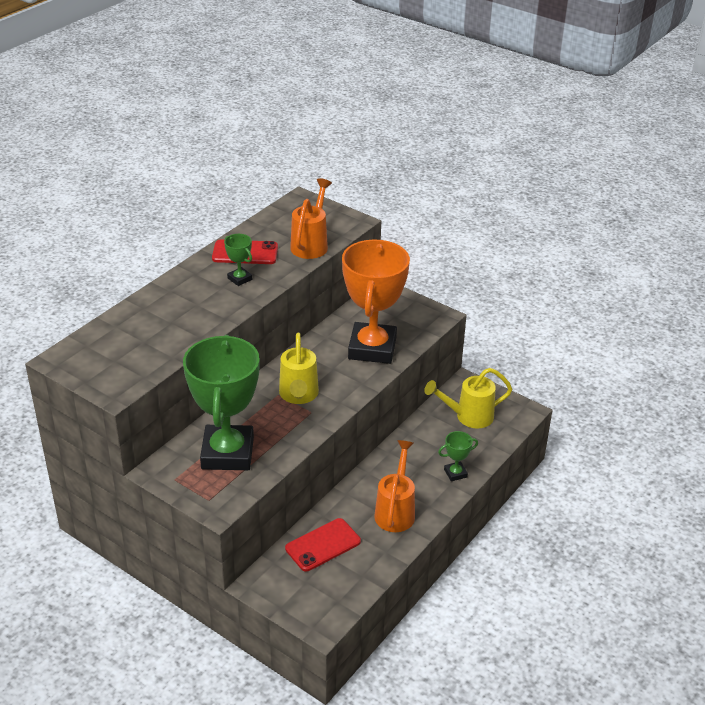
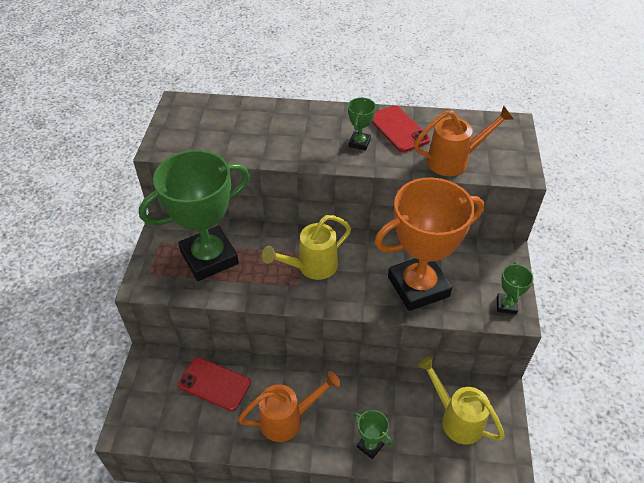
camera: 60 degrees right, 10 degrees up
(427, 315) = (506, 305): none -> green trophy

